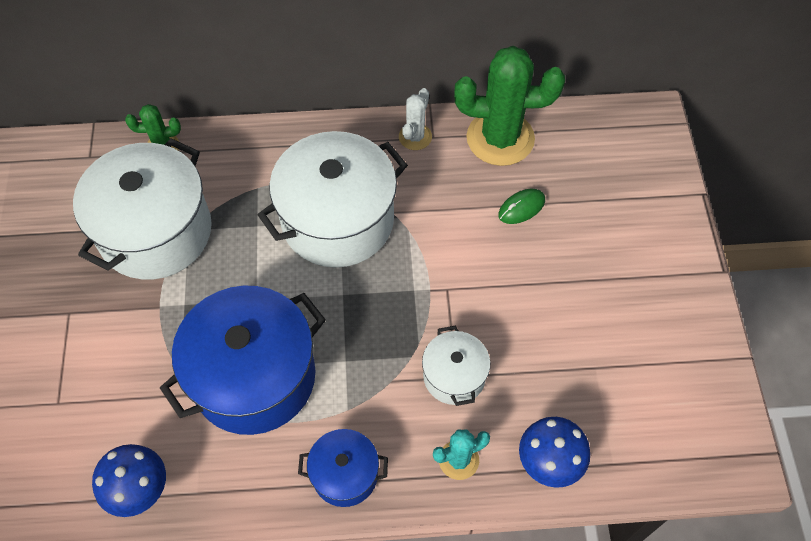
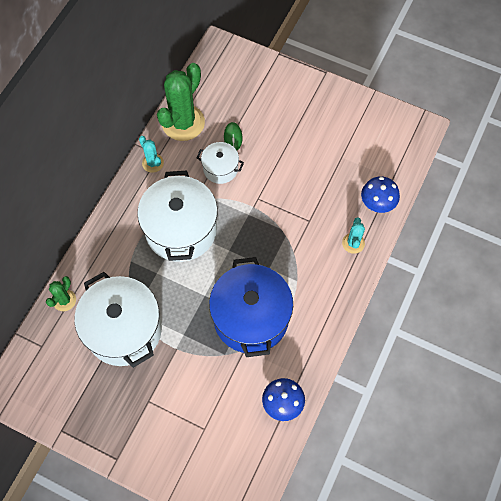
camera: 60 degrees left, 5 degrees up
(345, 474) = (331, 299): blue pot -> none
(415, 137) = (153, 163): white cactus -> turquoise cactus
(454, 376) = (308, 221): white pot -> white pot (220, 169)

